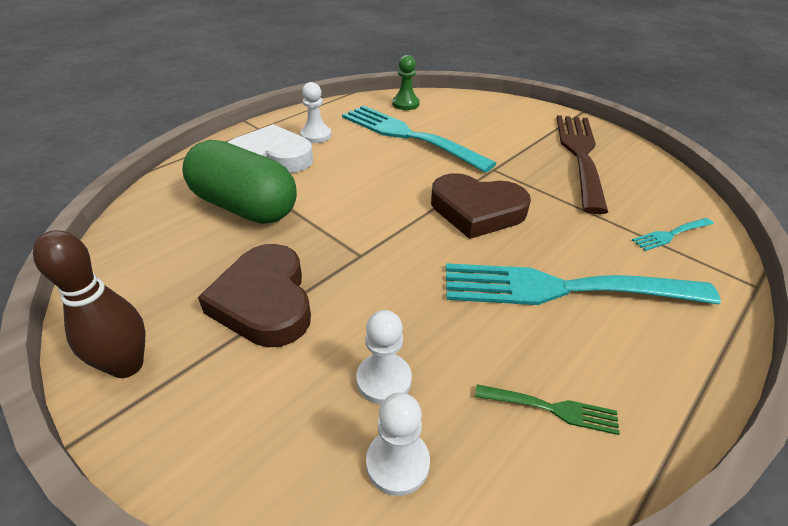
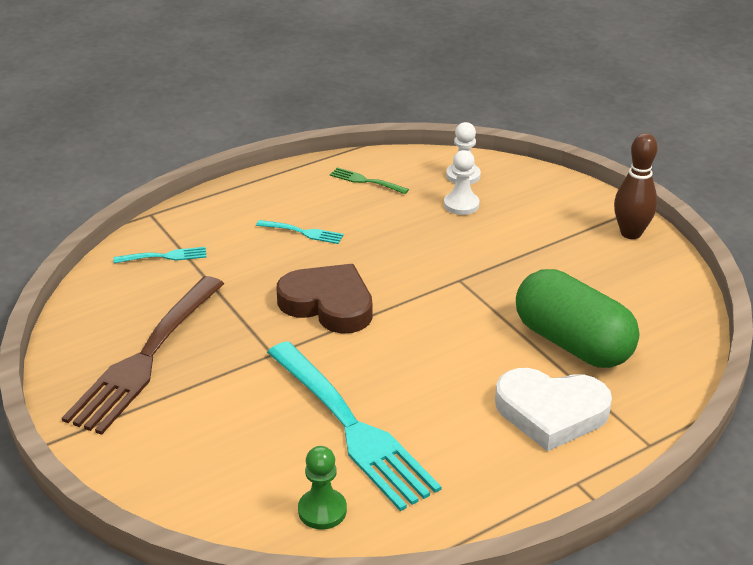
camera: 165 degrees left, 5 degrees down
(264, 301) = (542, 256): brown heart -> none
(316, 135) = (487, 449): white pawn -> none
(563, 288) = (303, 232): turquoise fork -> turquoise fork, size x0.42

